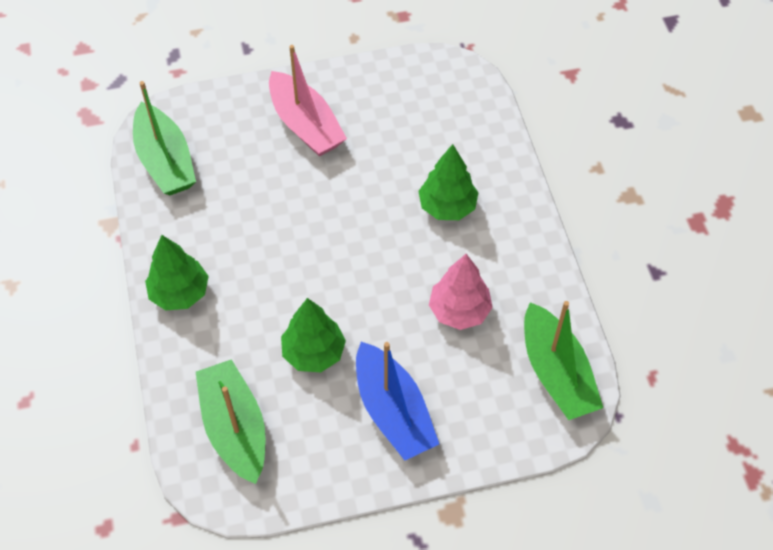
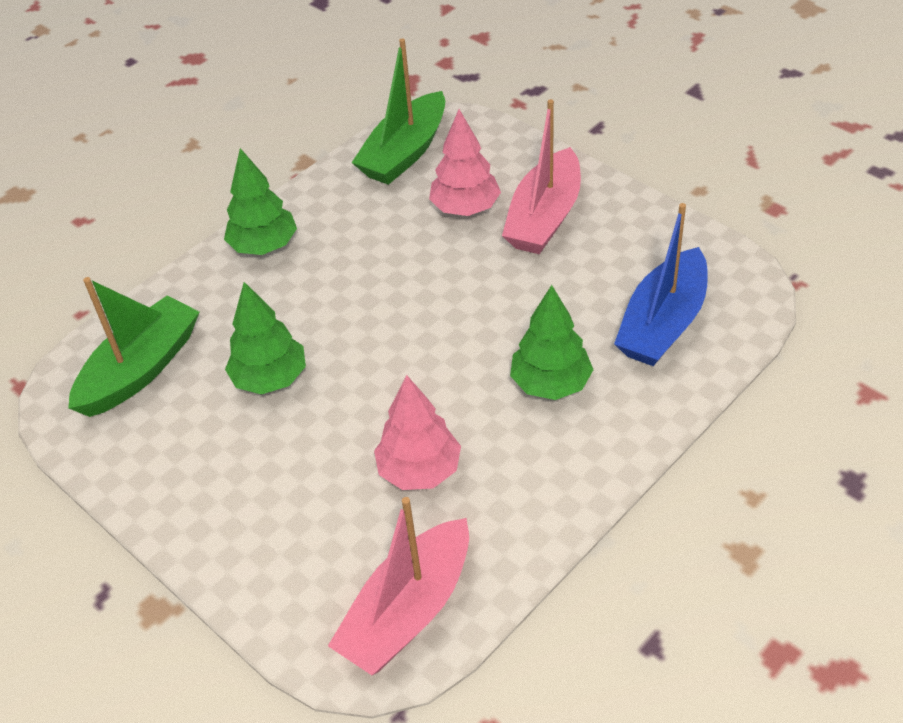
camera: 60 degrees right, 10 degrees down
(256, 160) = (465, 208): none -> pink tree
(393, 411) = (246, 482): blue boat -> blue boat (663, 323)
(556, 372) = (408, 611): green boat -> pink boat

